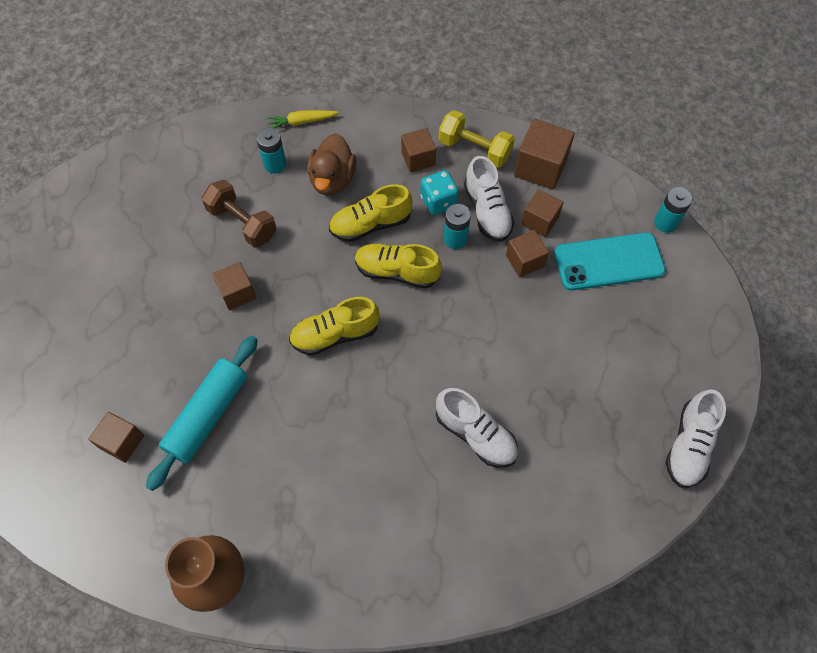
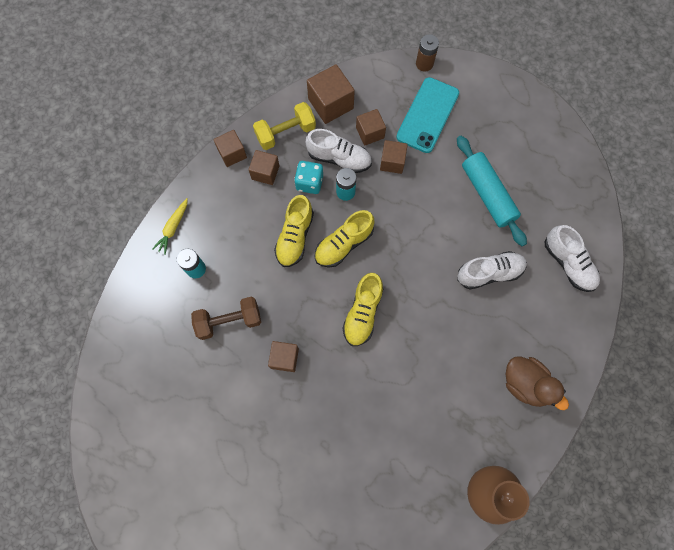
camera: 55 degrees left, 10 degrees up
(122, 442) = (346, 503): brown cube -> brown cube (232, 153)
(208, 415) = (365, 432): turquoise rolling pin -> turquoise rolling pin (487, 194)
(332, 180) = (239, 238): brown duck -> brown duck (525, 384)
(665, 223) = (424, 64): turquoise battery -> brown battery
(689, 445) = (572, 161): white shoe -> white shoe (568, 263)

